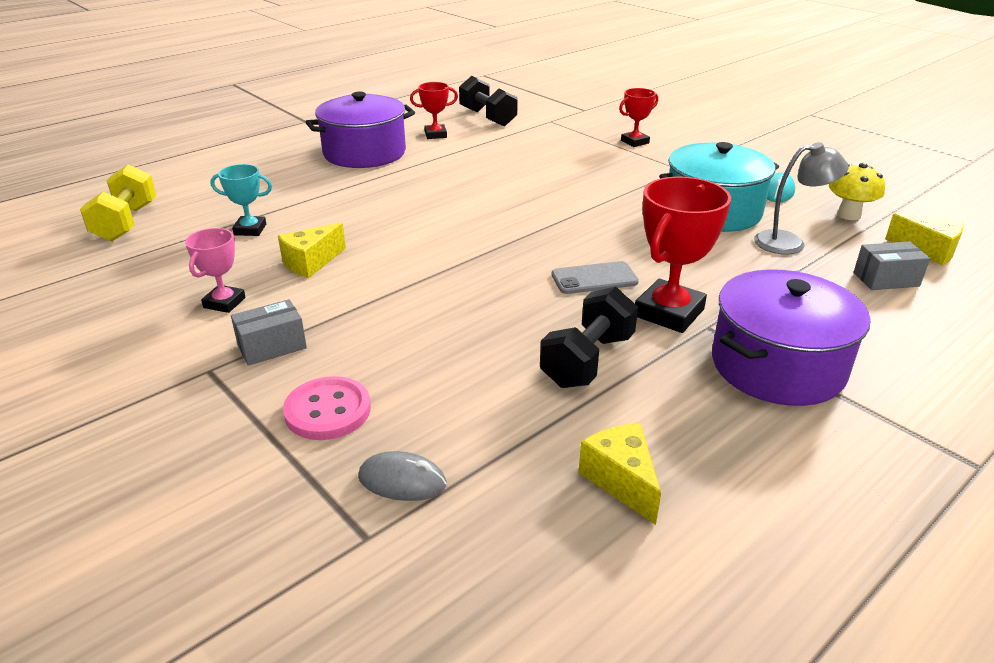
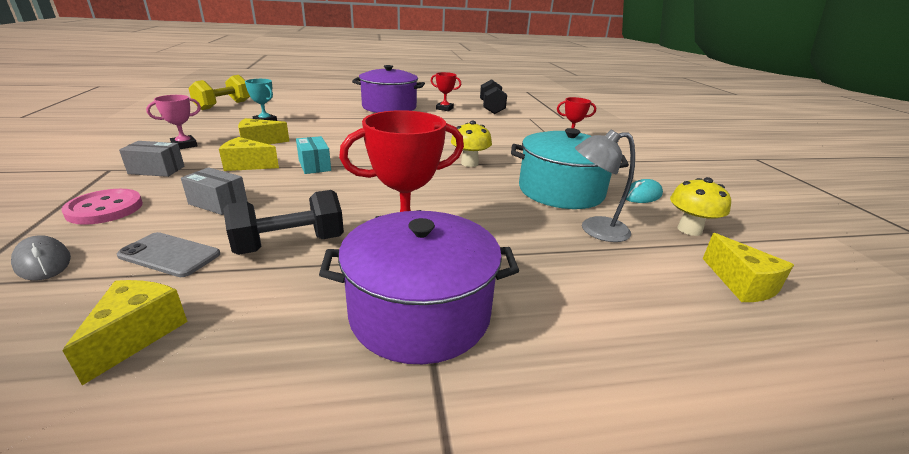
camera: 30 degrees right, 5 degrees down
(366, 298) = (247, 165): none -> yellow cheese
(442, 270) = (314, 165): none -> turquoise box
(589, 208) = (469, 163): none -> yellow mushroom
(594, 278) = (394, 200): grey phone -> grey phone (170, 255)
(789, 242) = (595, 230): grey lamp -> grey lamp turned 150 degrees clockwise
(886, 279) = (652, 289): grey box -> grey box (218, 203)

